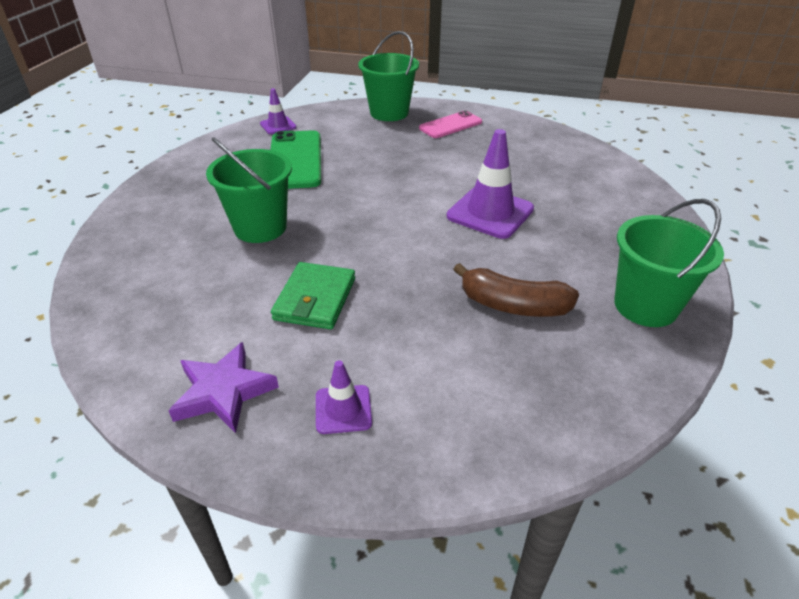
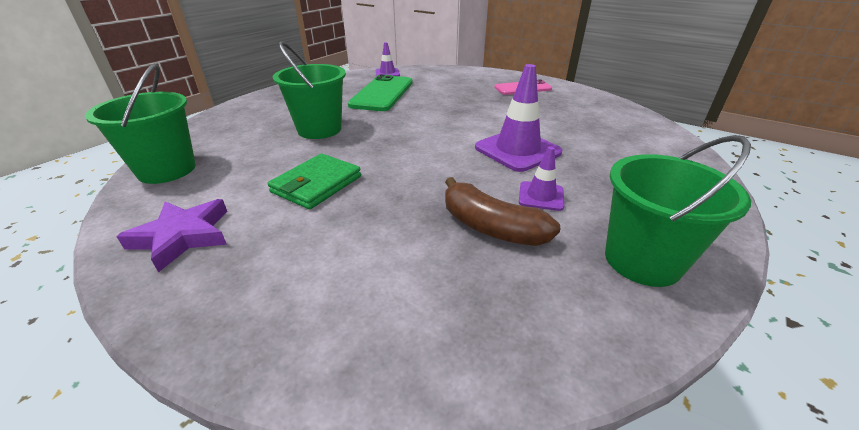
camera: 20 degrees right, 5 degrees down
(343, 409) = (261, 278): purple traffic cone -> purple traffic cone (541, 196)
(389, 113) = (477, 75): green bucket -> green bucket (167, 170)

